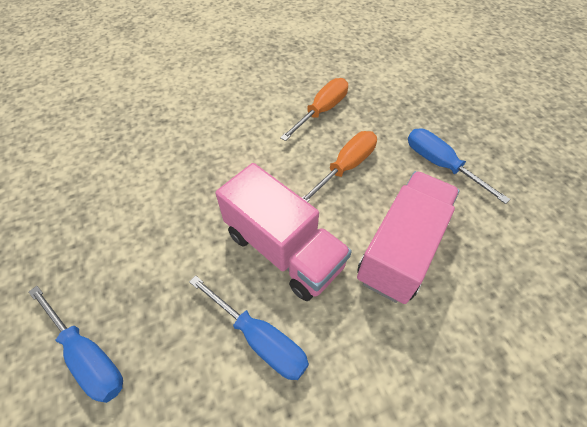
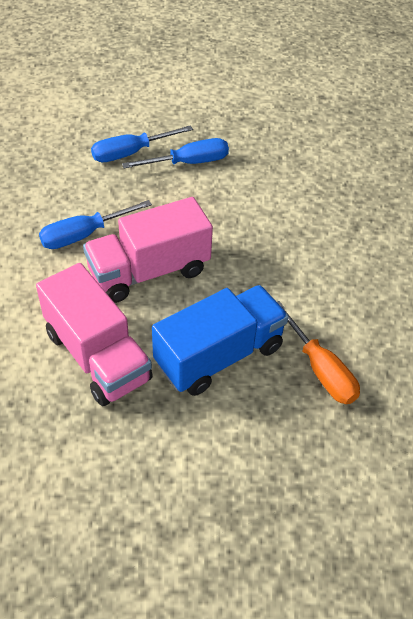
camera: 110 degrees right, 5 degrees down
(346, 167) = (219, 355): orange screwdriver -> blue truck
(440, 164) = (177, 451): blue screwdriver -> blue screwdriver (189, 163)

